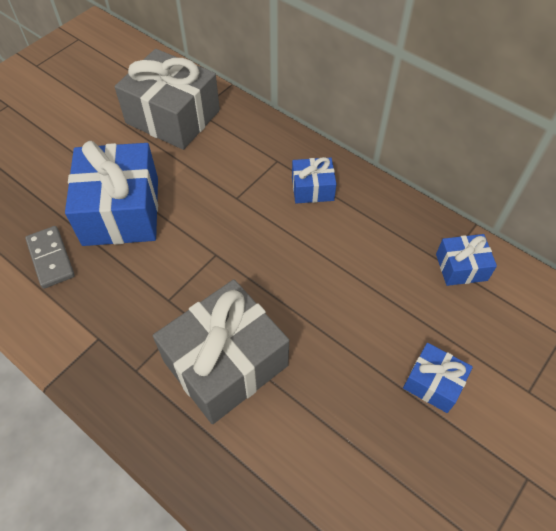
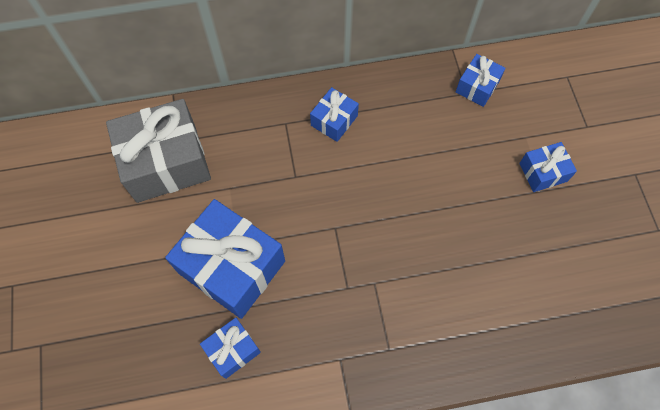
camera: 50 degrees left, 10 degrees up
(51, 258) = (233, 350): grey domino -> blue gift
(226, 363) = (431, 285): grey gift -> none

